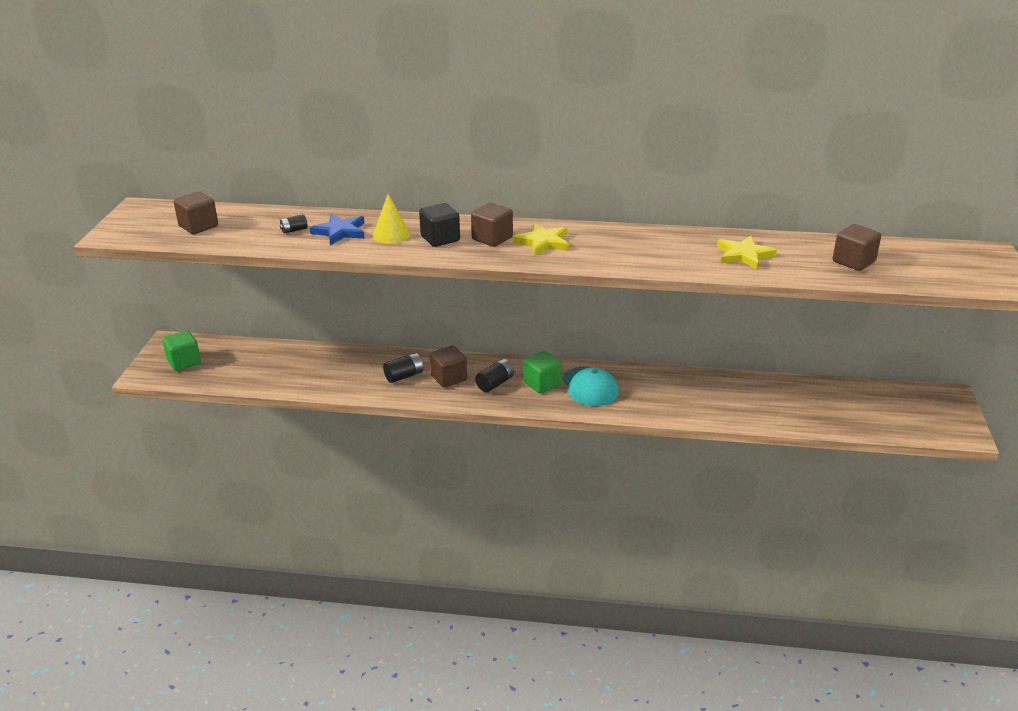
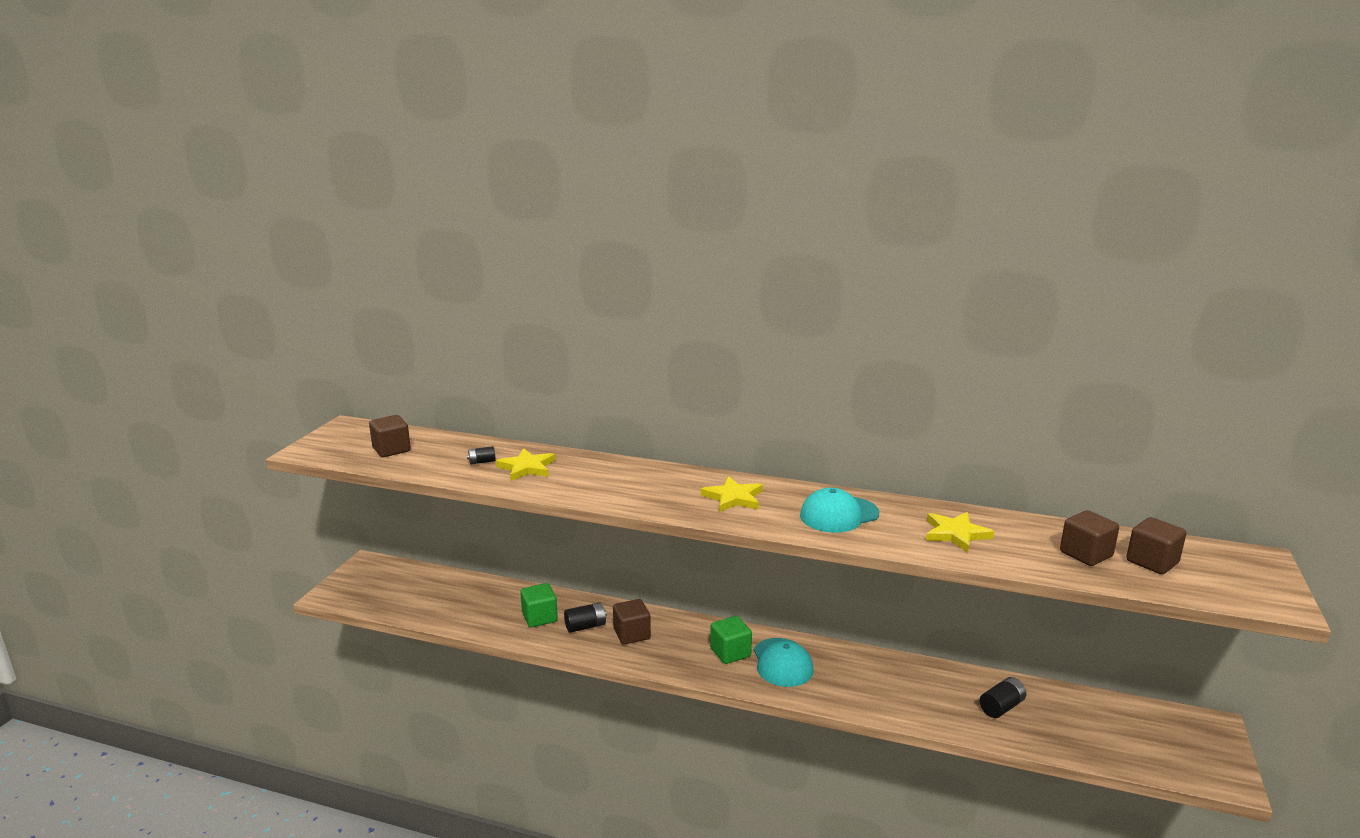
camera: 10 degrees right, 10 degrees down
(184, 362) = (372, 585): green cube -> green cube (539, 617)
(340, 232) = (526, 467): blue star -> yellow star
(391, 235) = (577, 475): yellow cone -> none
(440, 239) = (626, 484): black cube -> none
(492, 238) = (680, 489): brown cube -> brown cube (1152, 562)
(495, 383) = (679, 646): black battery -> black battery (1001, 707)
(640, 248) = (839, 515): none -> turquoise cap

